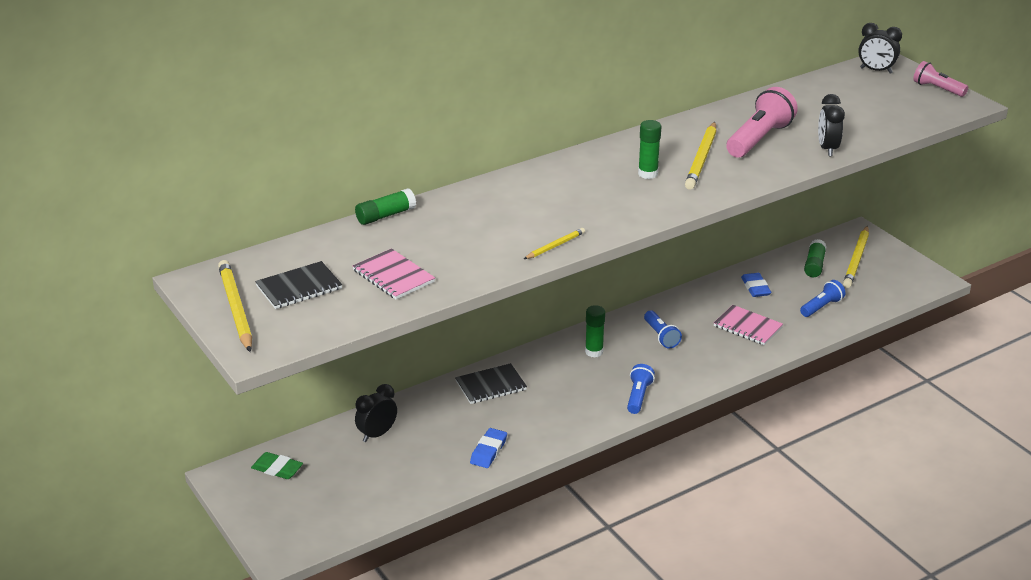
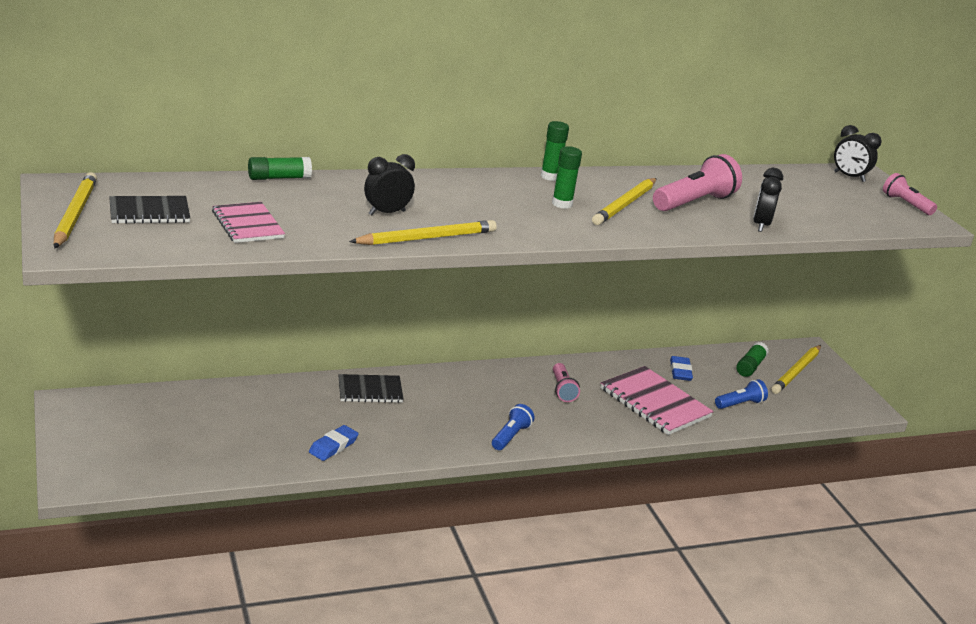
camera: 10 degrees right, 5 degrees down
(277, 469) = (121, 409): green eraser -> none
(377, 434) = (235, 404): black clock -> black clock (387, 213)
(555, 246) = (427, 238): yellow pencil -> yellow pencil, size x1.86
(594, 352) = (488, 387): green glue stick -> green glue stick (550, 176)
(661, 336) = (562, 390): blue flashlight -> pink flashlight
(747, 327) = (655, 403): pink notebook -> pink notebook, size x1.59

